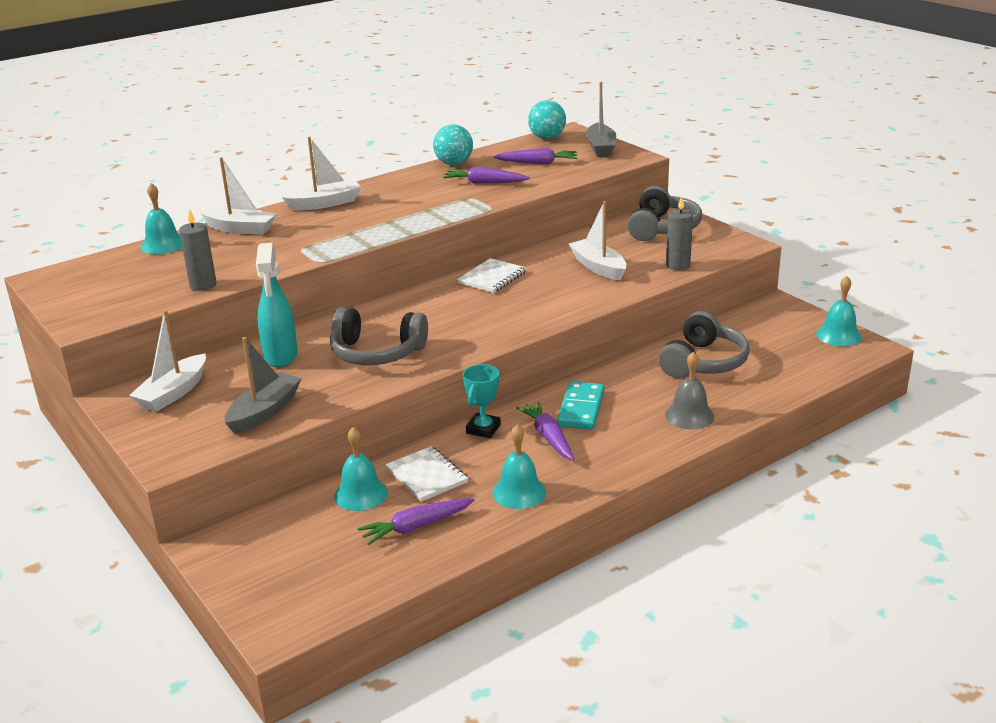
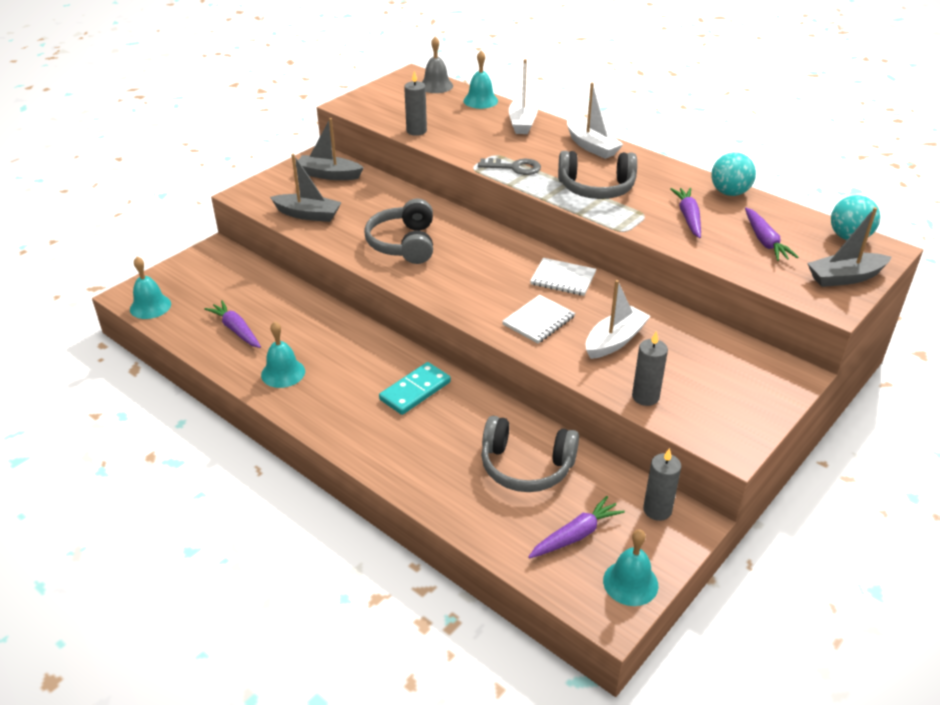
camera: 75 degrees right, 10 degrees up
(173, 393) = (329, 175): white boat -> grey boat
(280, 356) = (389, 203): turquoise spray bottle -> none
(337, 242) = (514, 167): none -> grey key
(360, 494) = (275, 297): turquoise bell -> turquoise bell (150, 306)
(426, 476) = (301, 323): white notebook -> white notebook (538, 321)
(483, 429) = (371, 340): turquoise trophy -> none
(548, 437) = (365, 377): purple carrot -> purple carrot (576, 535)
(581, 409) = (415, 391): turquoise domino -> turquoise domino turned 45 degrees counterclockwise
(662, 228) = (741, 377): grey headphones -> grey headphones (596, 188)
(689, 415) = (418, 463): grey bell -> grey bell (436, 86)
(763, 314) = (657, 510): none -> grey candle

